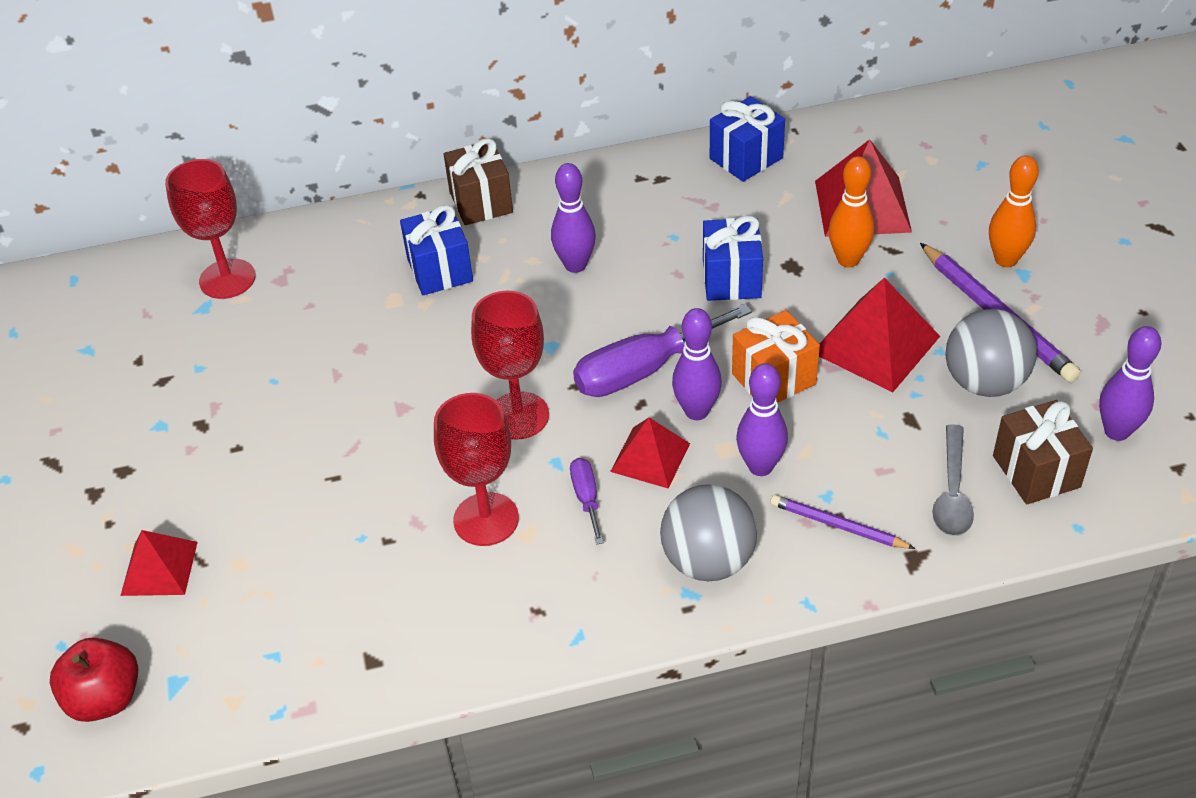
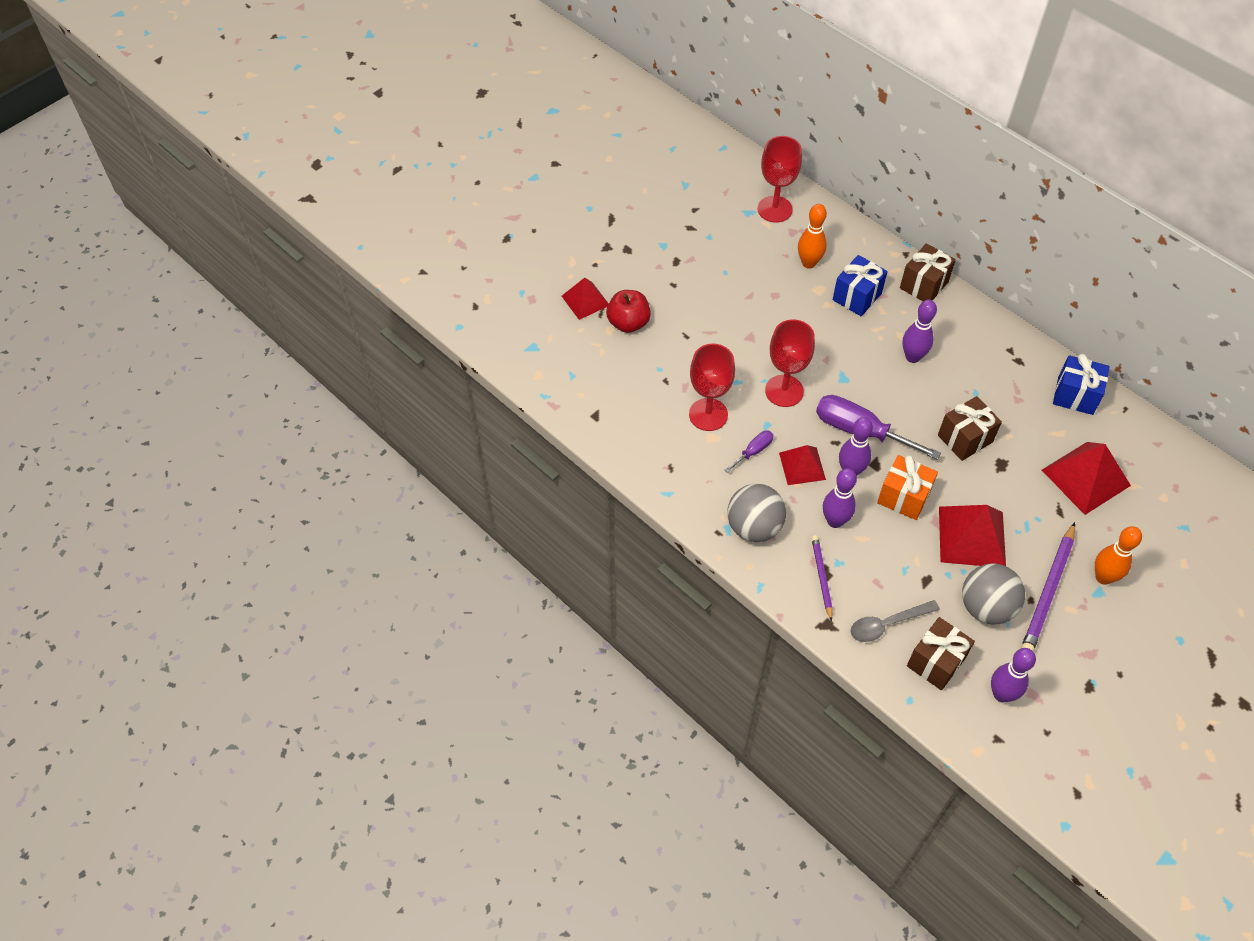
camera: 55 degrees right, 10 degrees up
(105, 698) = (508, 326): red apple -> red apple (628, 323)
(731, 279) = (965, 438): blue gift -> brown gift
(848, 260) = (1031, 491): orange bowling pin -> orange bowling pin (809, 263)

